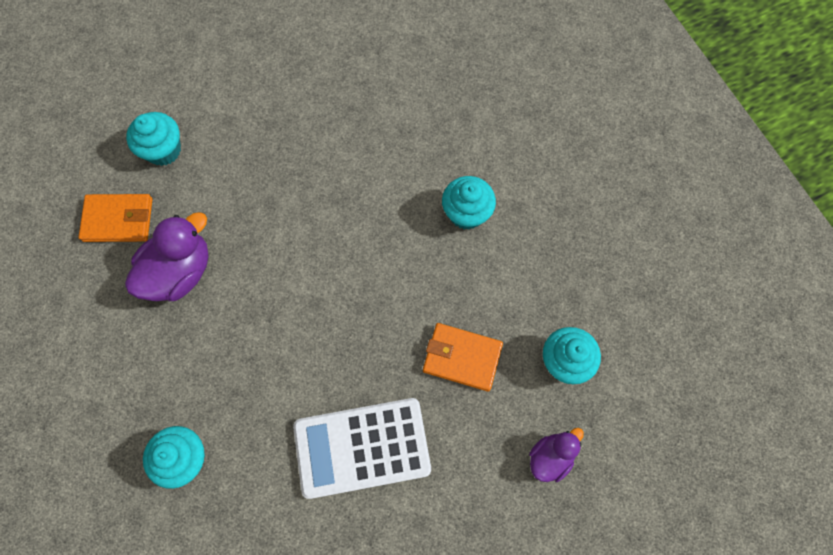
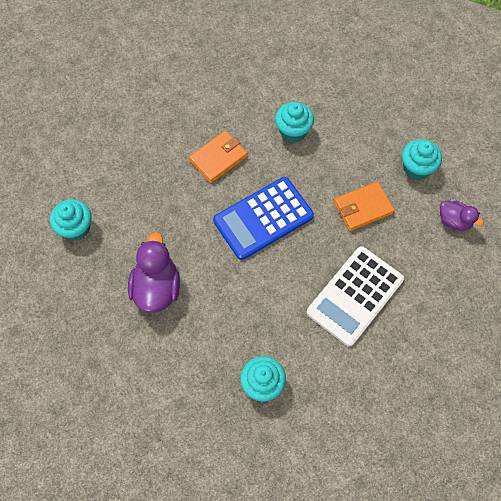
camera: 40 degrees left, 5 degrees down
(118, 220) = (87, 288): orange wallet -> orange wallet (218, 158)
(347, 284) = (263, 218): none -> blue calculator
(550, 457) = (454, 221): purple duck -> purple duck turned 120 degrees clockwise

